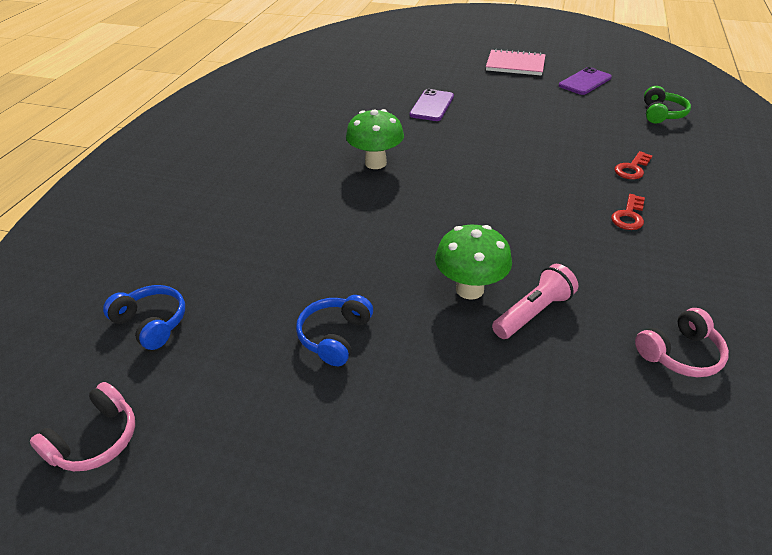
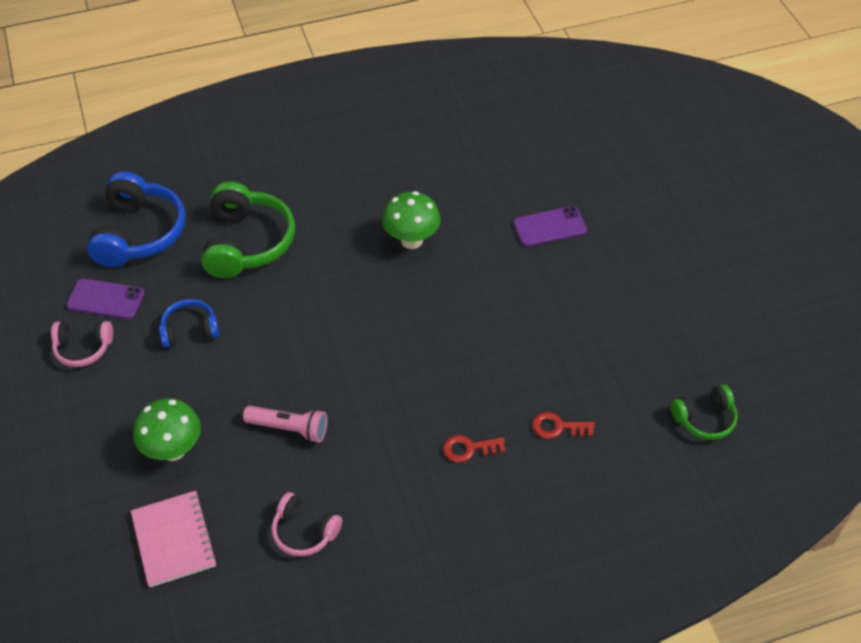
camera: 55 degrees right, 10 degrees up
(95, 439) = (45, 272): pink headphones -> pink headphones (83, 348)
(151, 323) = (139, 233): blue headphones -> blue headphones, size x1.82
(266, 250) = (247, 242): none -> green headphones
(469, 289) = (289, 380): green mushroom -> green mushroom (173, 450)
(515, 65) = (712, 250): pink notebook -> pink notebook (174, 540)
(585, 82) = (726, 326): purple phone -> purple phone (106, 299)

